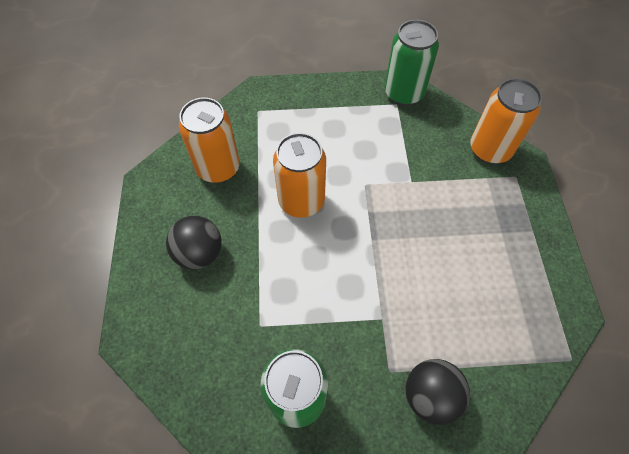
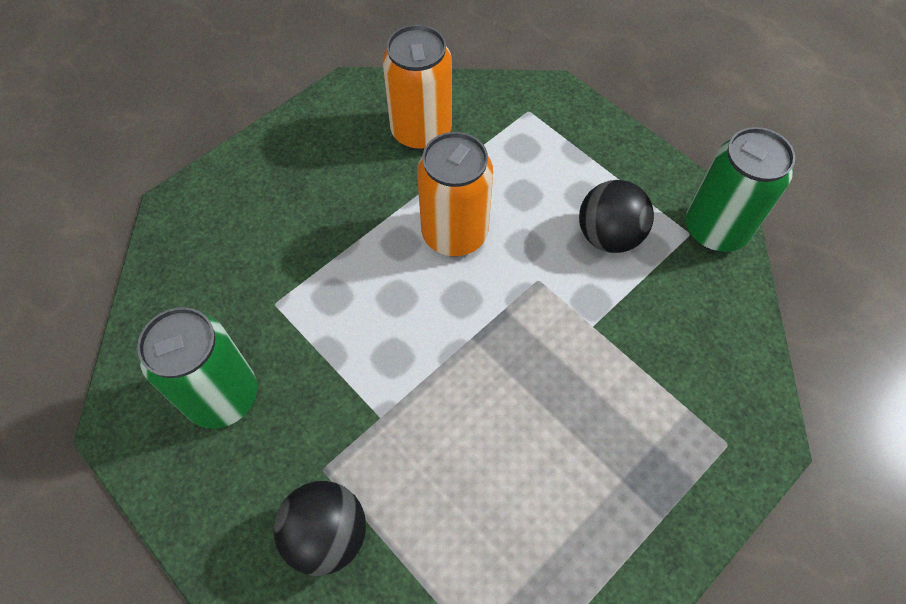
camera: 50 degrees right, 0 degrees up
(199, 253) = (309, 191): black ball -> black ball (608, 236)
(490, 149) = (737, 385): orange can -> none

